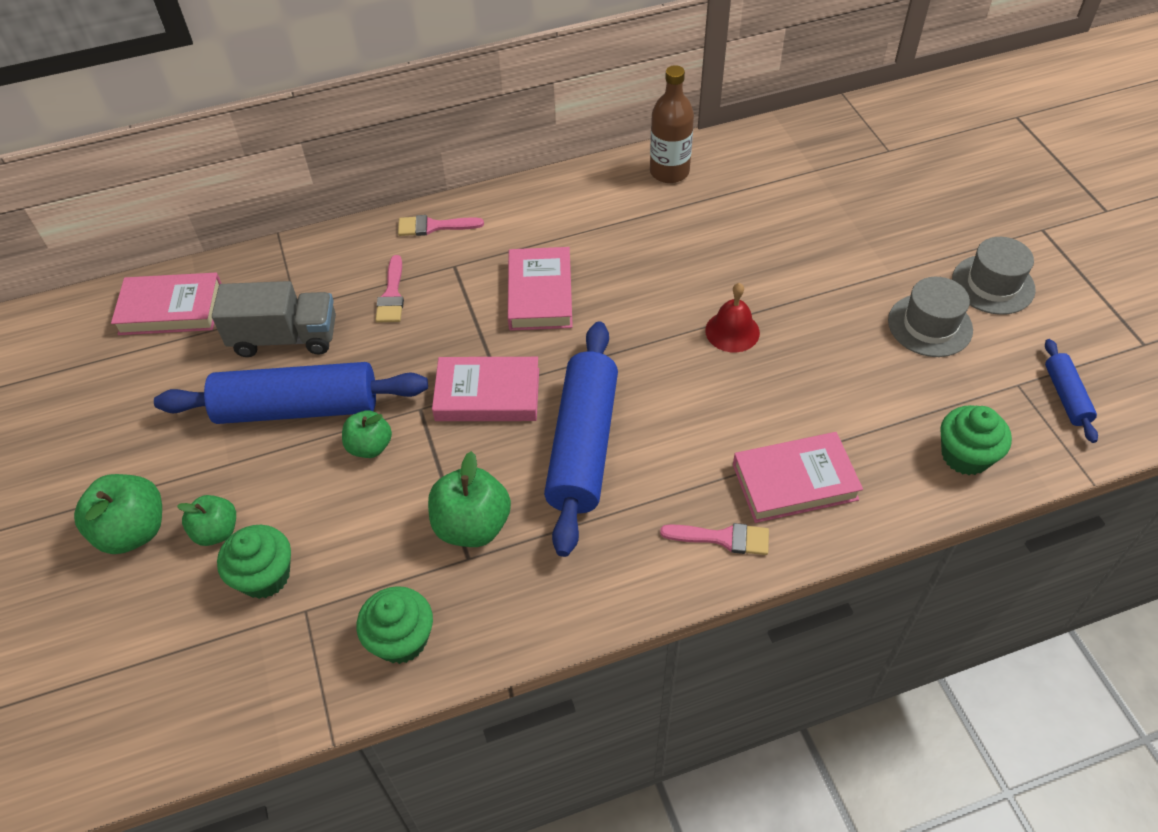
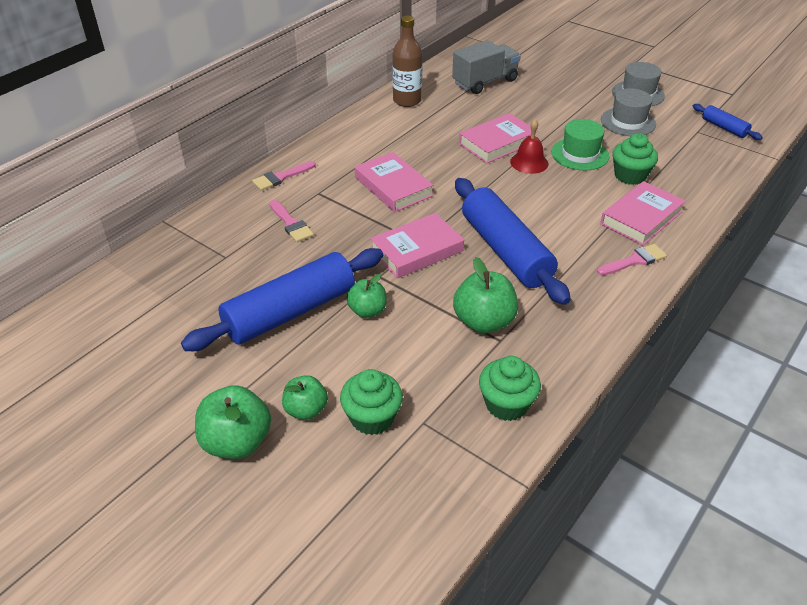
camera: 35 degrees left, 10 degrees down
(171, 309) = (121, 296): pink book -> pink book (497, 143)
(285, 338) = (236, 277): grey truck -> grey truck (485, 82)
(810, 348) = (580, 154): none -> green hat
(965, 455) = (709, 171): green cupcake -> green cupcake (630, 176)

